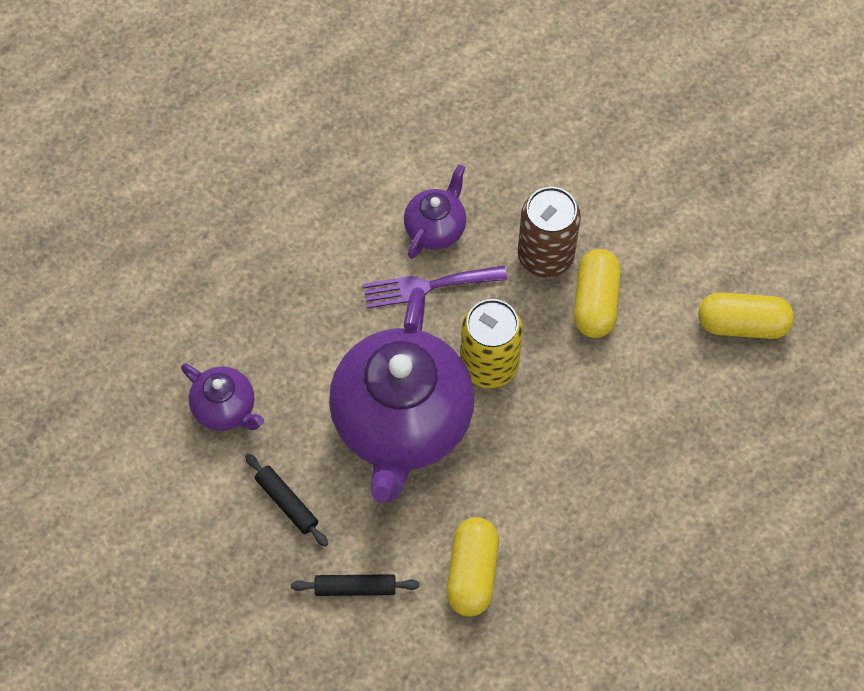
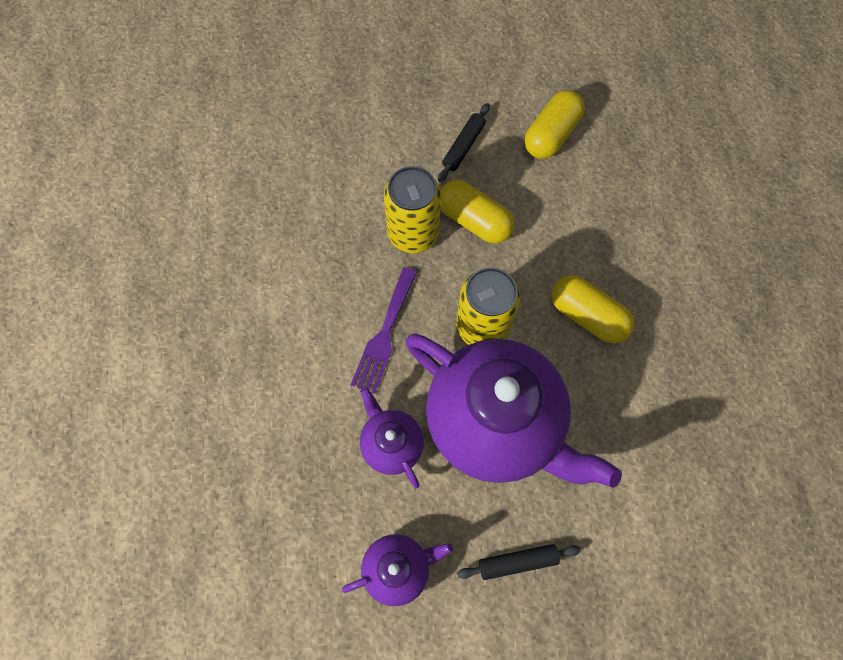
camera: 60 degrees left, 5 degrees up
(355, 587) = (626, 544): black rolling pin -> black rolling pin (463, 146)
(436, 228) = (336, 300): purple teapot -> purple teapot (391, 444)
(472, 573) = (658, 440): yellow capsule -> yellow capsule (587, 316)
(545, 256) = (413, 233): brown can -> yellow can

